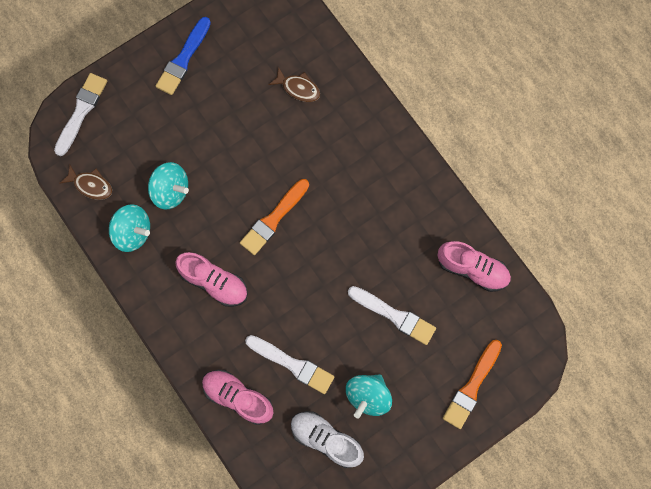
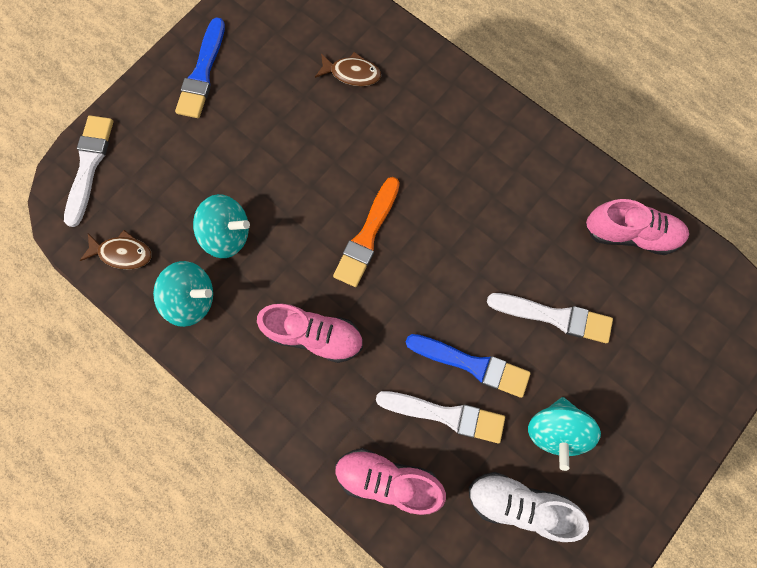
camera: 15 degrees left, 0 degrees up
(322, 334) = (472, 364): none -> blue brush
(471, 387) = (680, 381): orange brush -> none

